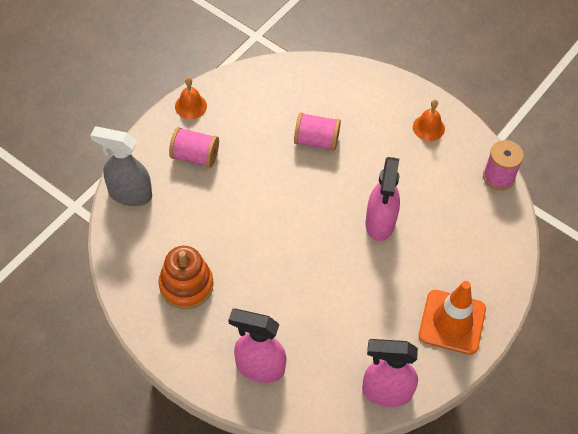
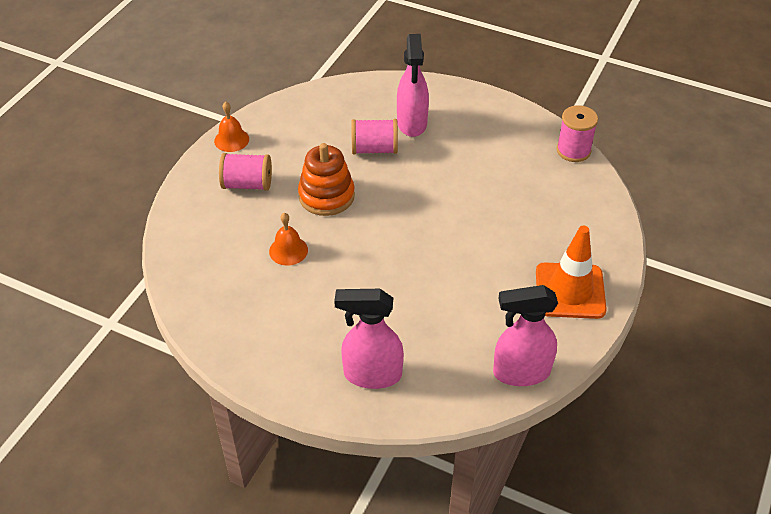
camera: 10 degrees left, 10 degrees down
(129, 194) = (183, 231): grey spray bottle -> none
(186, 285) = (268, 308): orange stacking toy -> orange stacking toy (326, 196)
(380, 223) = (464, 212): pink spray bottle -> pink spray bottle (412, 123)
(428, 127) = (488, 119): orange bell -> orange bell (288, 250)

